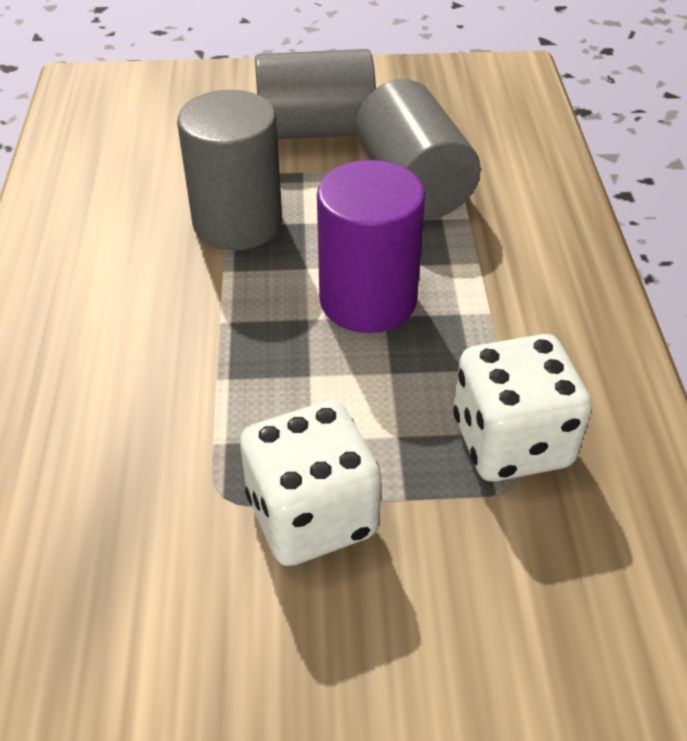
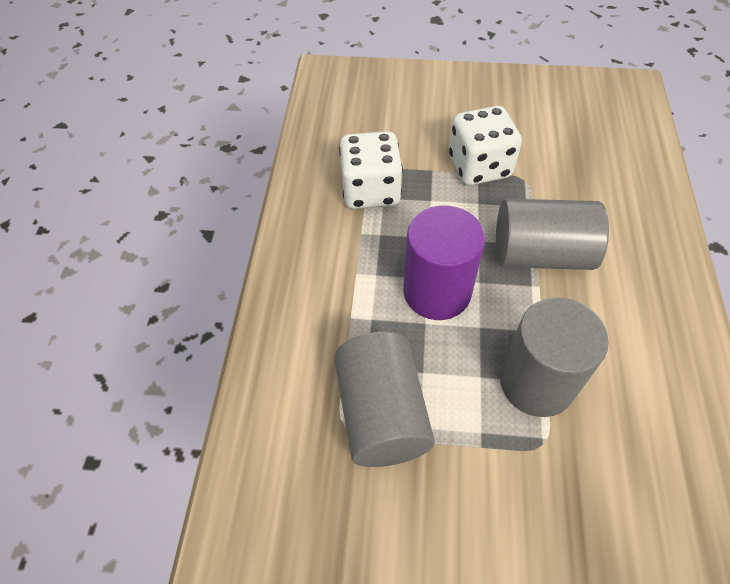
camera: 170 degrees left, 10 degrees up
(315, 130) = (467, 516): grey cylinder -> grey cylinder (541, 254)

